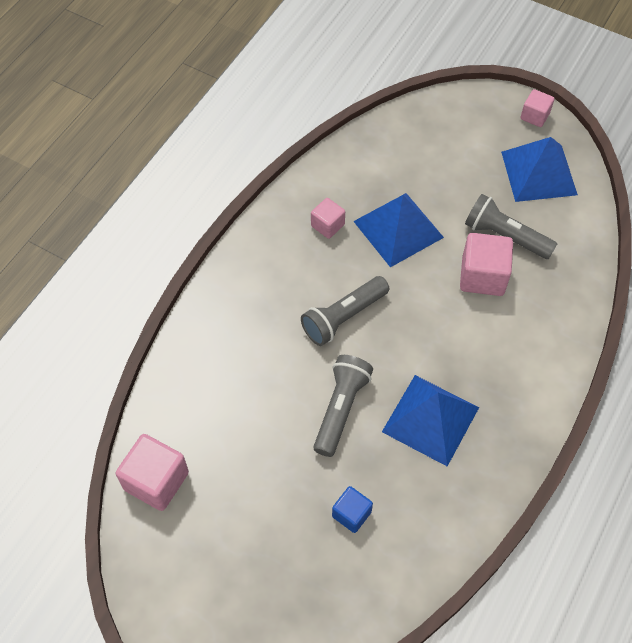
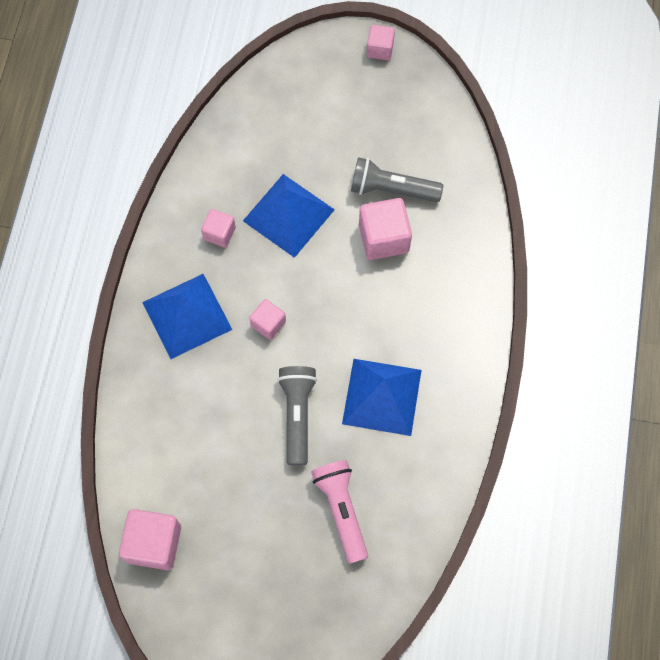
camera: 20 degrees left, 10 degrees up
(343, 317) = (268, 324): grey flashlight -> pink cube
(351, 514) = (341, 510): blue cube -> pink flashlight
(539, 173) = (403, 111): blue pyramid -> blue pyramid (187, 315)

